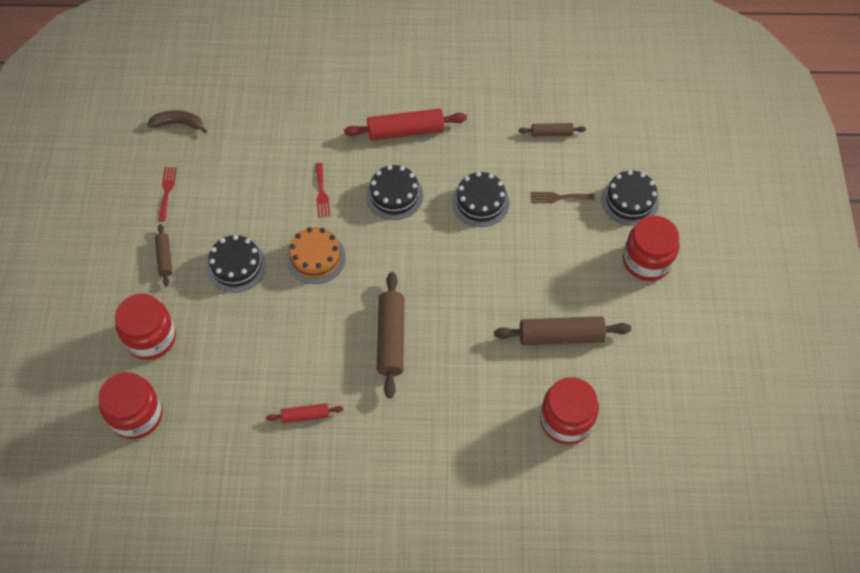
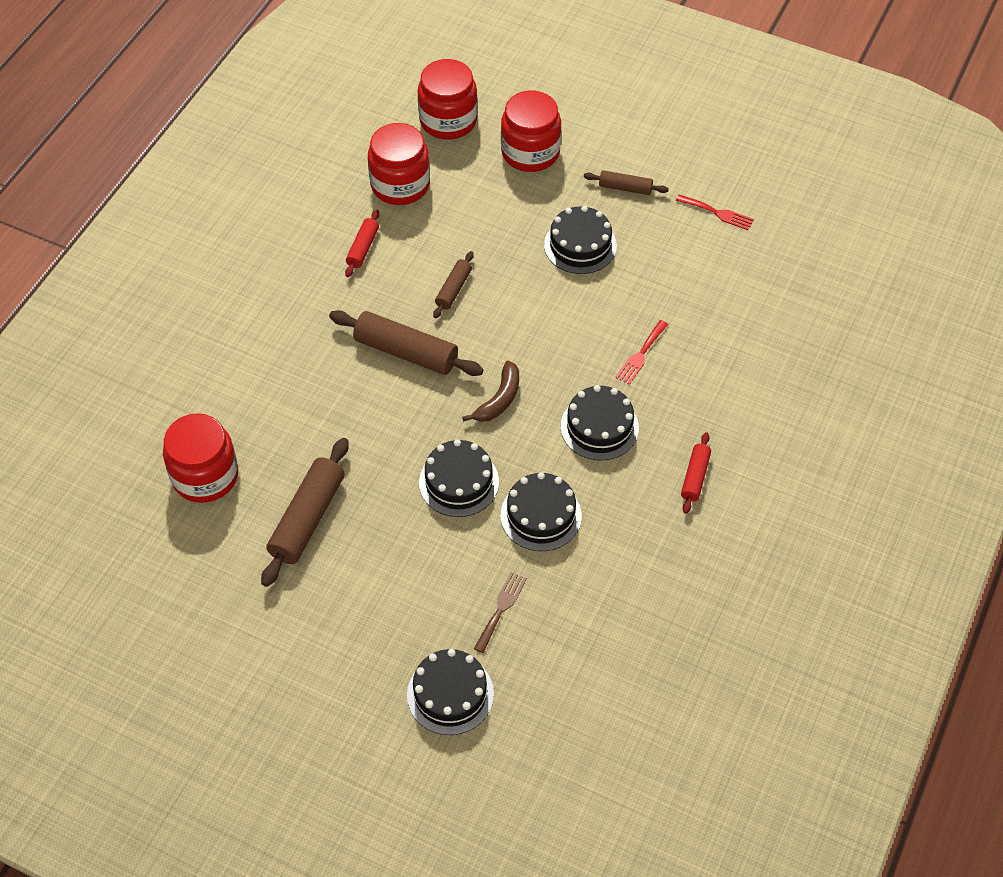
camera: 115 degrees right, 5 degrees down
(178, 124) = (815, 249): brown banana -> brown banana (499, 399)
(316, 258) = (551, 319): orange cake -> none
(321, 193) = (641, 355): red fork -> red fork turned 75 degrees counterclockwise
(405, 131) = (695, 477): red rolling pin -> red rolling pin, size x0.55
(481, 258) = (459, 482): none -> black cake
(551, 133) = (609, 649): brown rolling pin -> brown rolling pin (453, 289)
(647, 261) = (350, 667): red jar -> red jar (400, 185)

